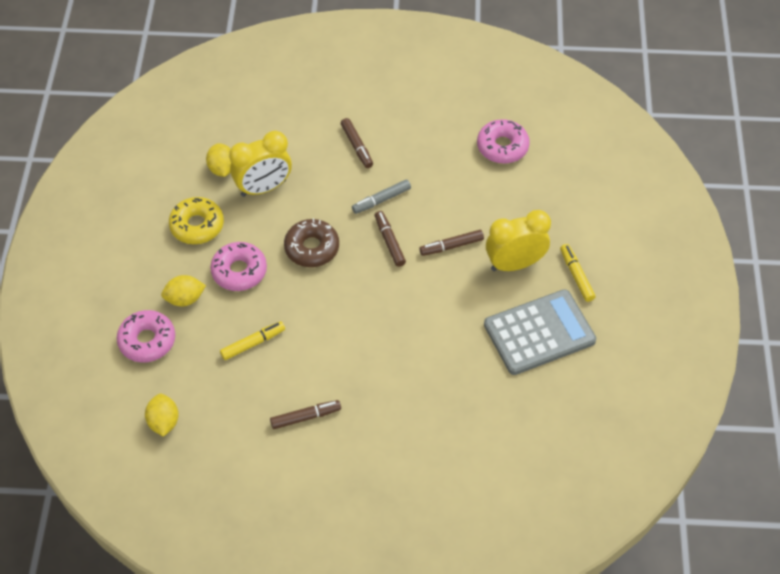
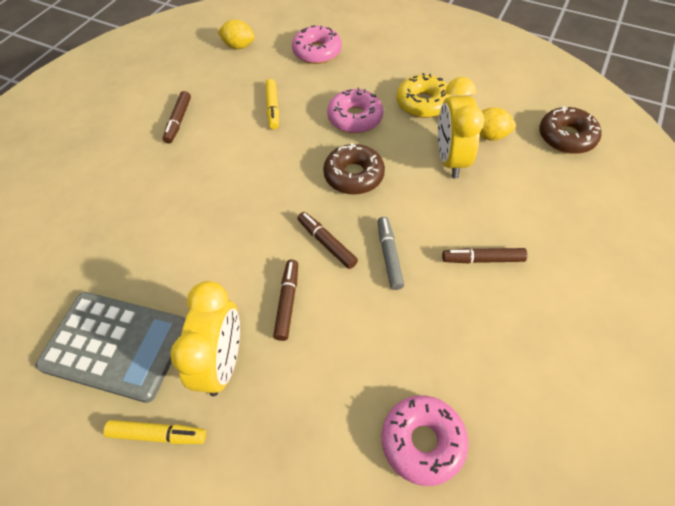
camera: 115 degrees right, 0 degrees up
(185, 299) = (345, 79): yellow lemon -> none
(202, 118) = (566, 137): none -> brown donut
(389, 242) = (326, 243): brown marker -> brown marker turned 135 degrees counterclockwise
(539, 333) = (116, 345): grey calculator -> grey calculator turned 75 degrees counterclockwise

